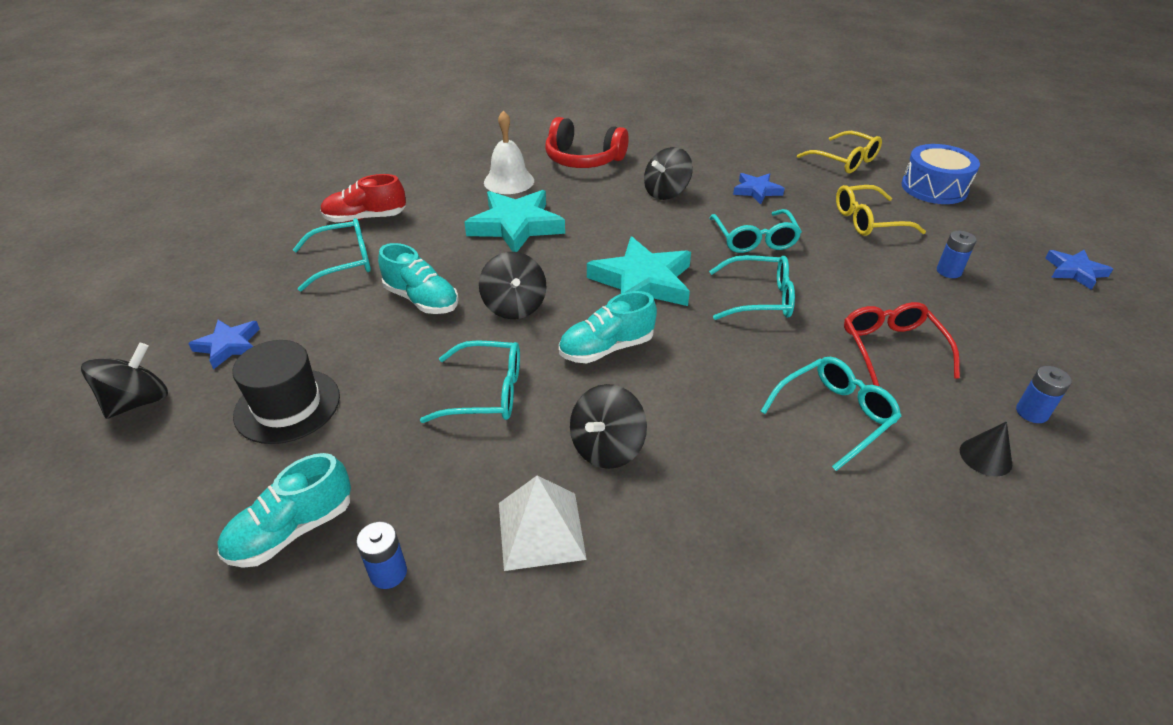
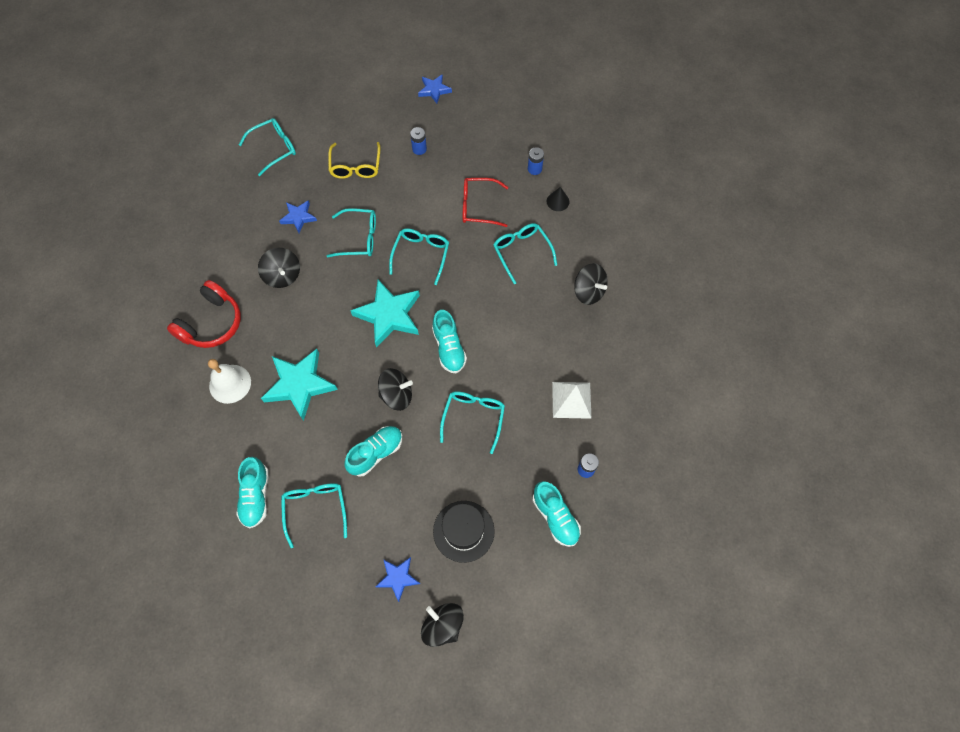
camera: 80 degrees left, 25 degrees up
(365, 218) = (256, 496): red shoe -> turquoise shoe
(607, 447) = (525, 362): black spinning top -> black spinning top (588, 291)
(844, 161) = (274, 148): yellow glasses -> turquoise glasses
(934, 188) = (327, 113): blue drum -> none

